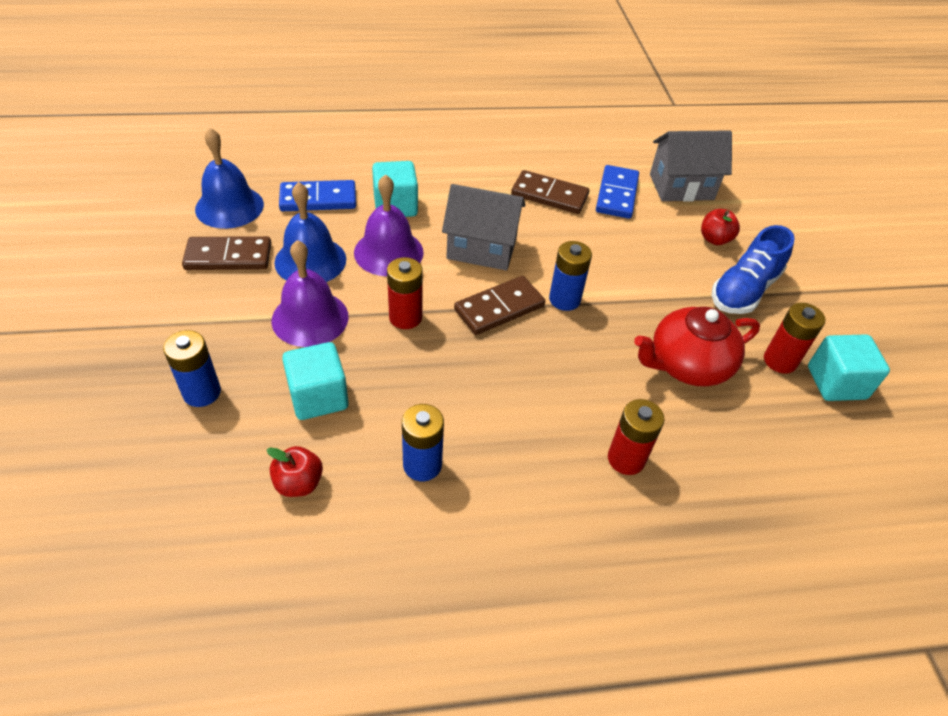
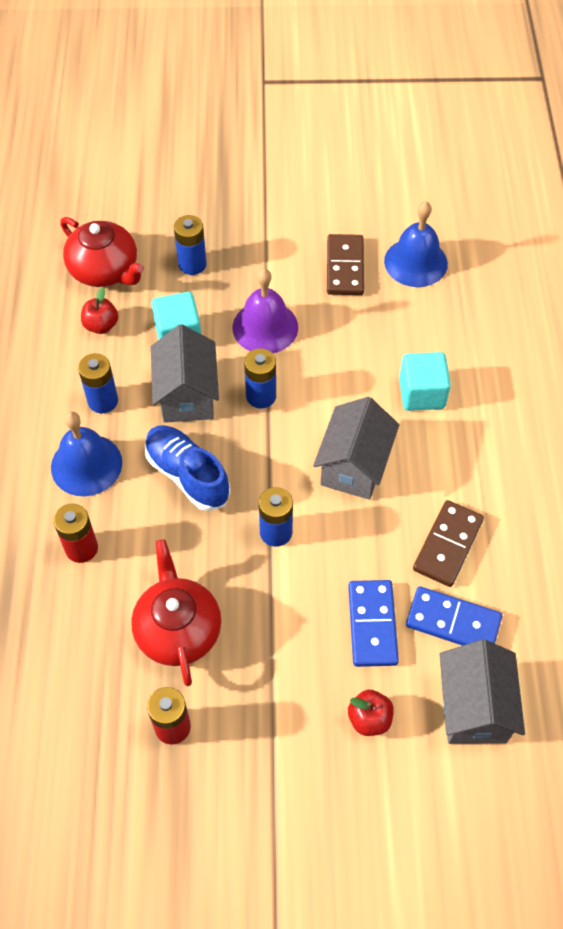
camera: 100 degrees right, 10 degrees up
(197, 492) = (105, 270): none -> red teapot
(310, 260) = (339, 325): blue bell -> blue bell (86, 465)
(318, 199) = (430, 329): blue domino -> blue domino (372, 624)
(388, 252) = (349, 385): purple bell -> none
(405, 317) = (261, 396): red battery -> blue battery
(408, 380) = (187, 395): none -> grey house
(499, 308) = (267, 472): brown domino -> none
(744, 290) = (279, 724): blue shoe -> blue shoe (187, 475)
(836, 383) = (136, 777): turquoise cube -> none

